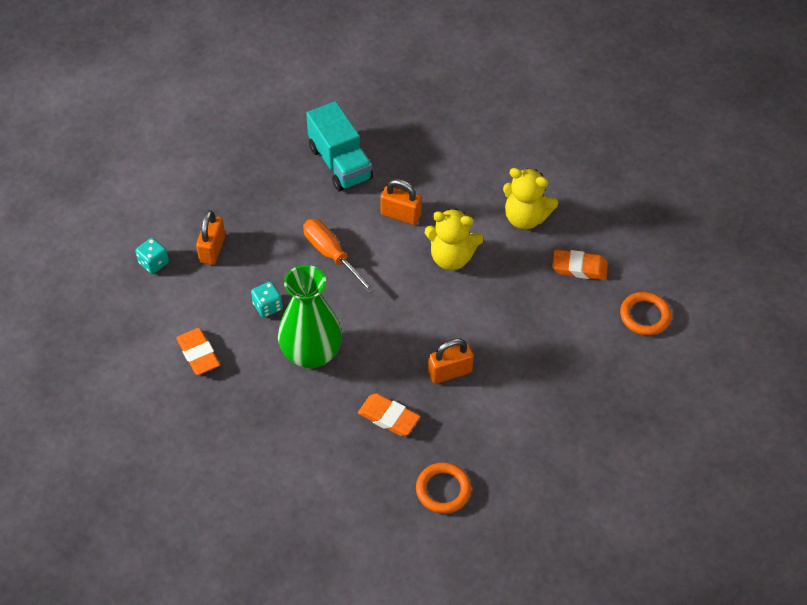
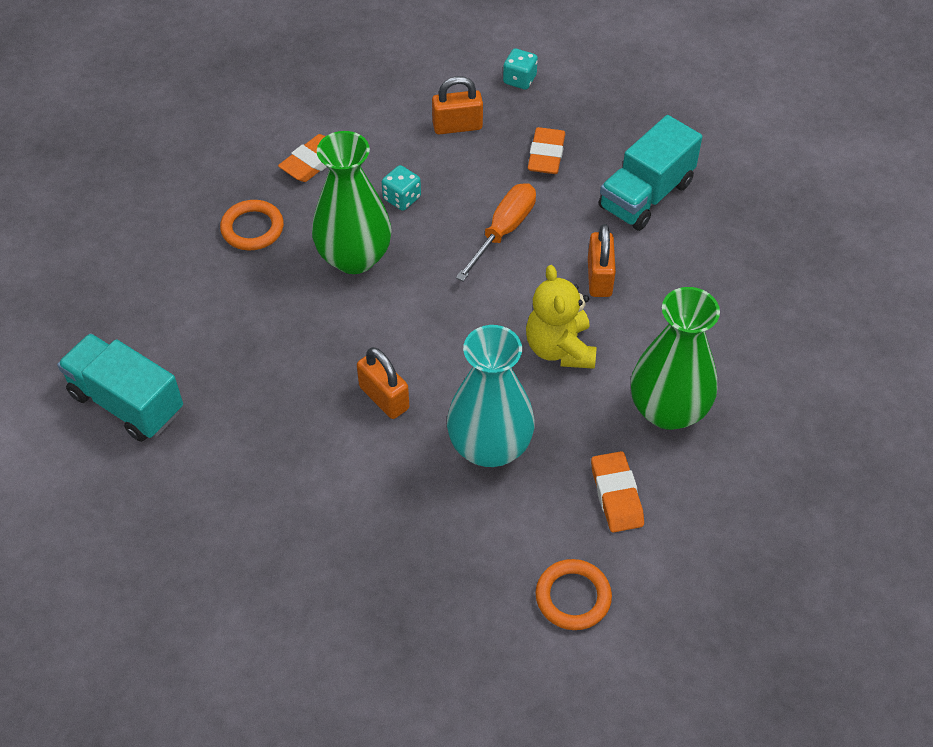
camera: 70 degrees right, 0 degrees up
(154, 263) = (415, 86): turquoise dice -> turquoise dice (519, 80)
(384, 541) = (126, 402): none -> turquoise truck
(388, 417) = (295, 356): orange eraser -> orange eraser (546, 155)
(443, 490) = (213, 440): orange ring -> orange ring (252, 228)
(515, 323) = (490, 446): none -> turquoise vase
(525, 218) = (668, 410): yellow teddy bear -> green vase

